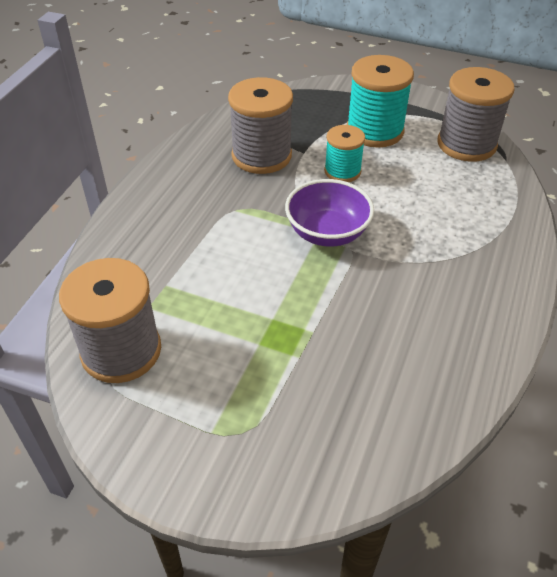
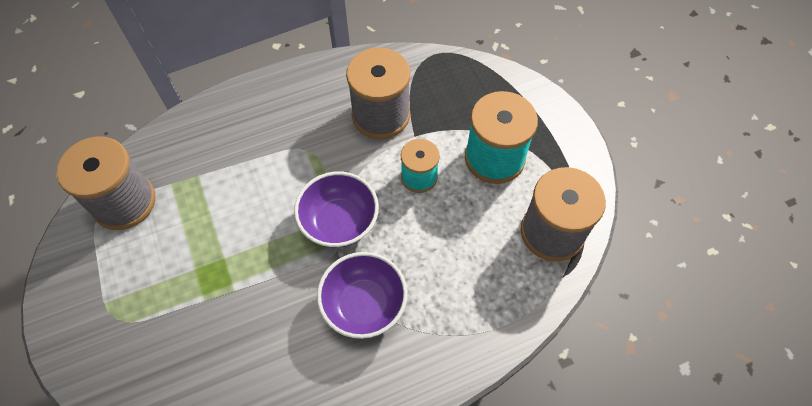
camera: 45 degrees right, 15 degrees up
(418, 264) = (364, 304): none -> purple bowl

